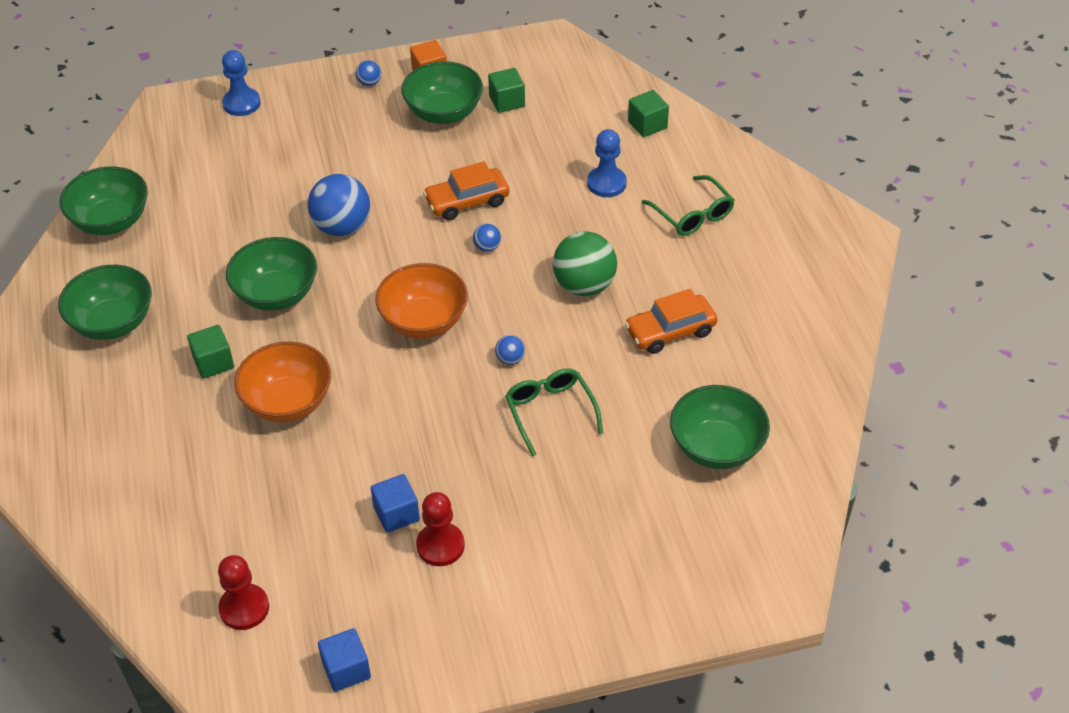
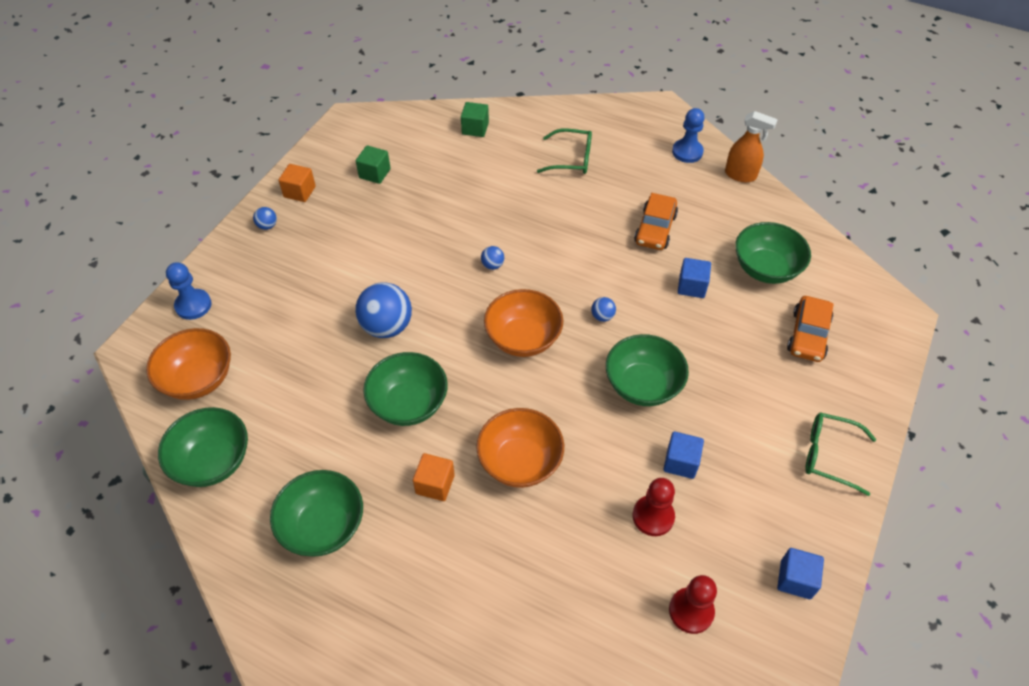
camera: 50 degrees left, 5 degrees up
(176, 158) = (198, 379): none -> orange bowl
(213, 362) = (435, 484): green cube -> orange cube
(440, 546) = (729, 455): red pawn -> red pawn (653, 516)
(444, 112) = (345, 208): green bowl -> green bowl (642, 385)
(467, 201) = (440, 249): orange car -> orange car (808, 335)
(550, 412) = (666, 326): green glasses -> green glasses (829, 455)
(584, 285) = (577, 242): green ball -> none
(606, 183) = (502, 177): blue pawn -> blue pawn (687, 152)
(624, 402) = (691, 286): none -> blue cube
(834, 354) = (740, 175): none -> orange spray bottle

